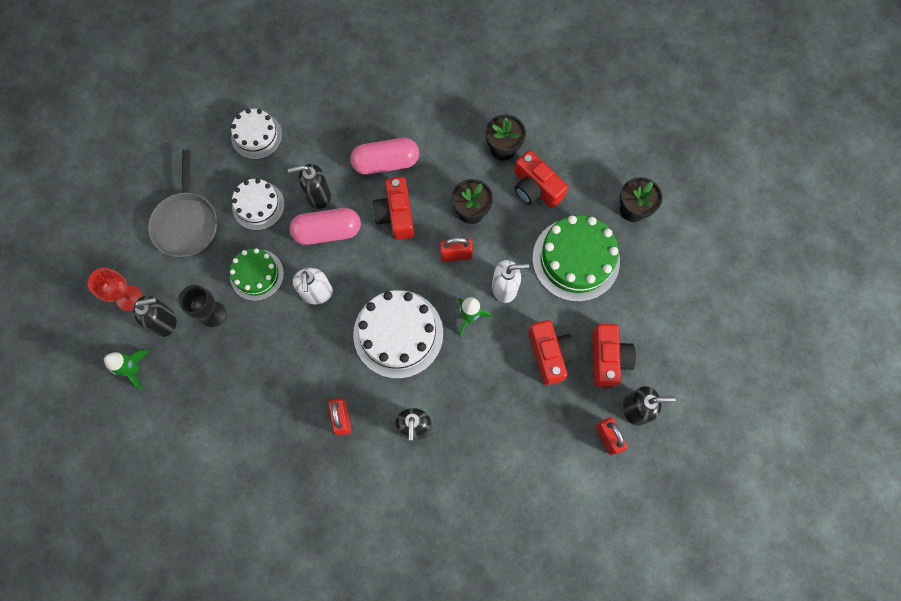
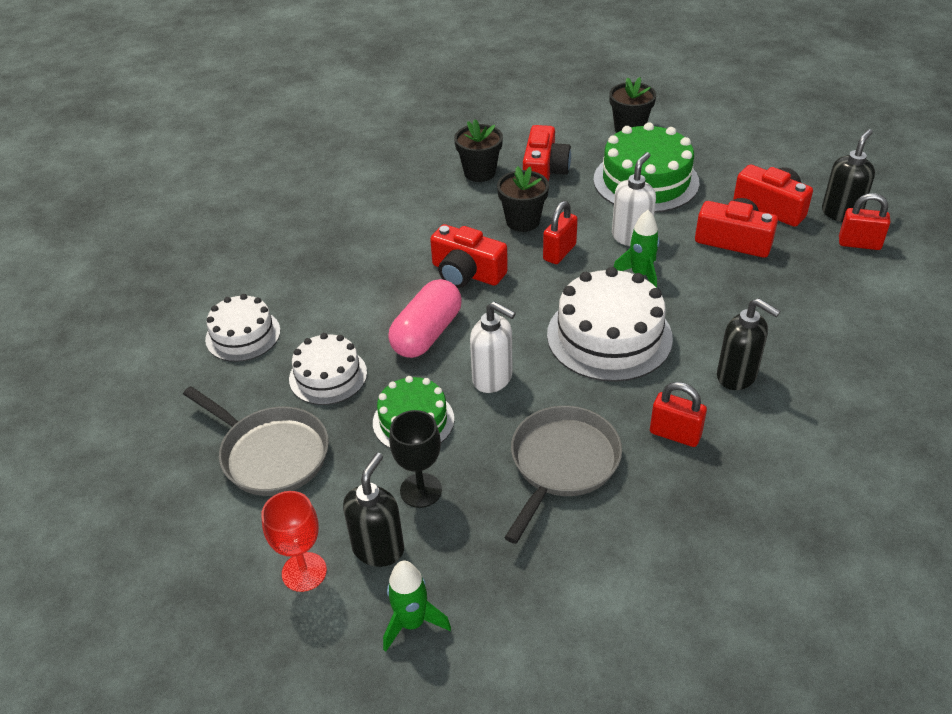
camera: 50 degrees left, 30 degrees down
(279, 372) = (562, 464): none -> grey pan
(318, 195) = (376, 320): black soap dispenser -> none
(386, 162) = (400, 253): pink capsule -> none
(535, 188) = (544, 171): red camera -> red camera turned 75 degrees counterclockwise

